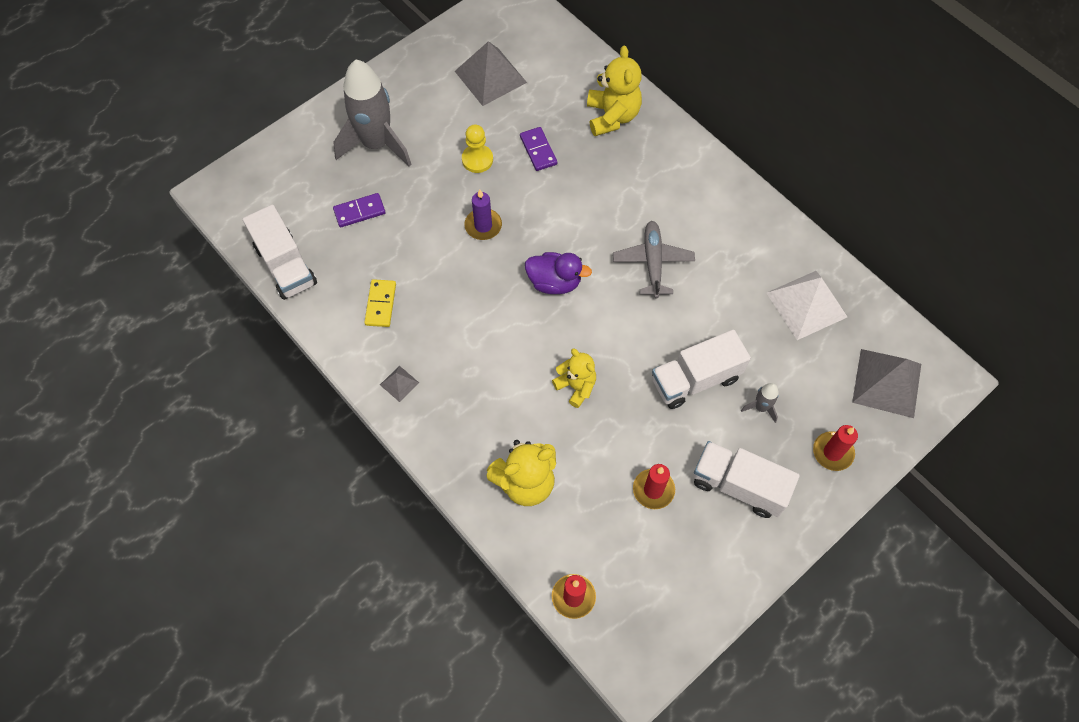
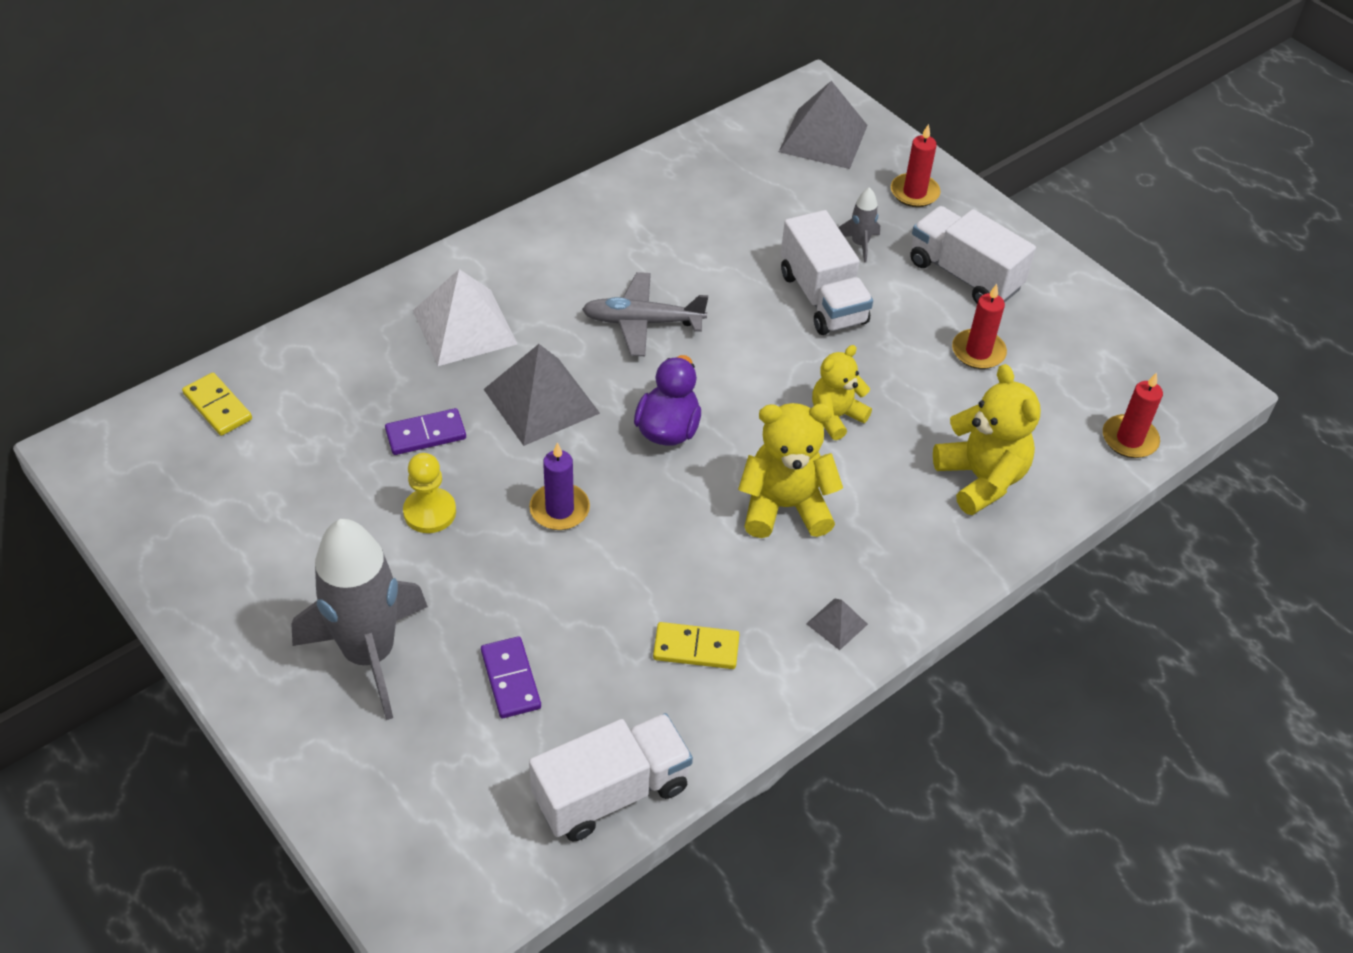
camera: 90 degrees left, 15 degrees down
(490, 77) = (259, 488): grey pyramid -> grey pyramid (541, 401)
(551, 47) = (218, 406): none -> yellow domino
(612, 116) = (378, 343): yellow teddy bear -> yellow teddy bear (785, 507)
(739, 485) = (964, 275): white truck -> white truck turned 105 degrees clockwise
(806, 304) = (715, 187): white pyramid -> white pyramid (464, 327)

